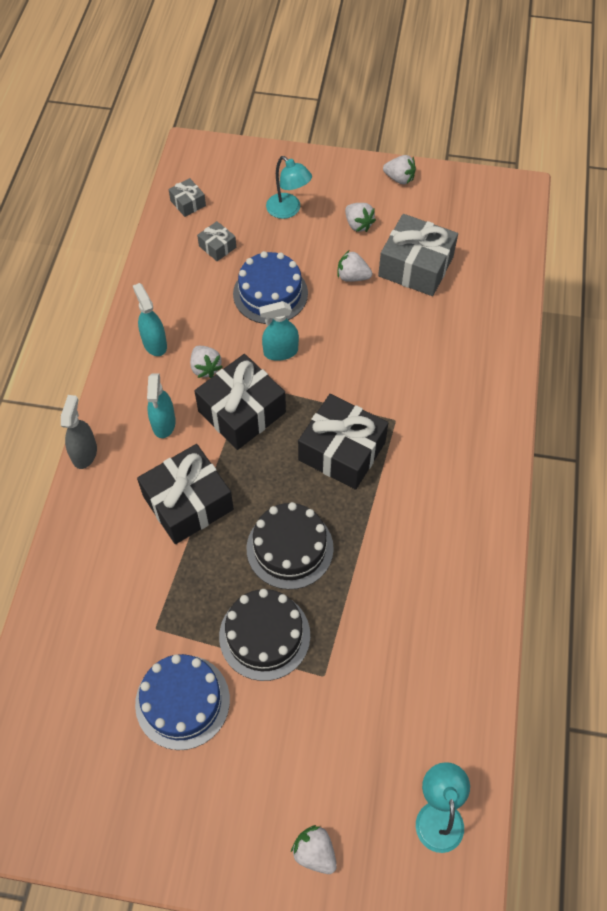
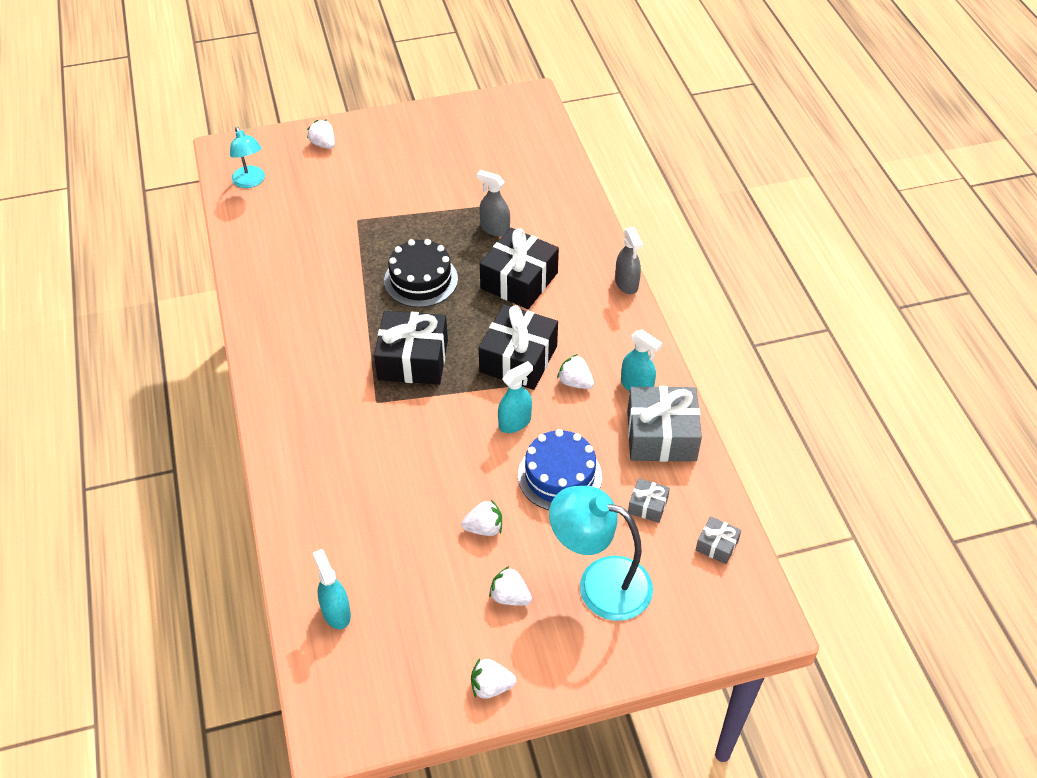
camera: 155 degrees right, 10 degrees down
(163, 423) = (579, 326): turquoise spray bottle -> turquoise spray bottle (336, 612)
(172, 588) = (495, 228): none -> grey spray bottle
(182, 701) = (447, 178): blue cake -> none
(264, 635) = (411, 226): black cake -> none
(288, 210) = (600, 583): turquoise lamp -> turquoise lamp, size x1.67
(314, 852) = (323, 144): white strawberry -> white strawberry turned 150 degrees counterclockwise
(415, 267) = (420, 568): grey gift -> grey gift (661, 436)

